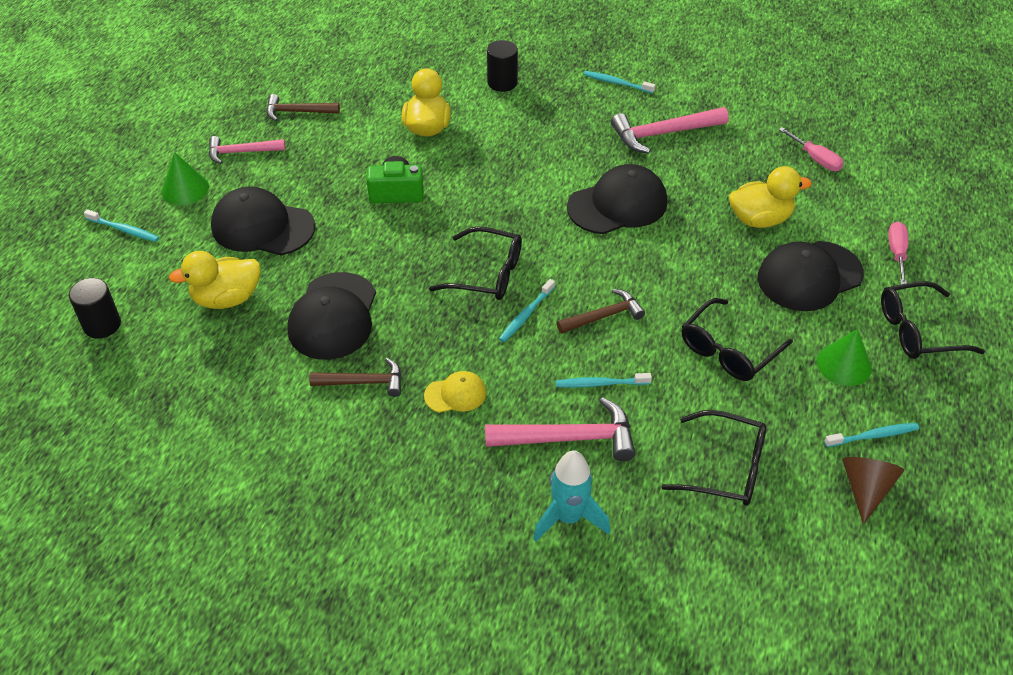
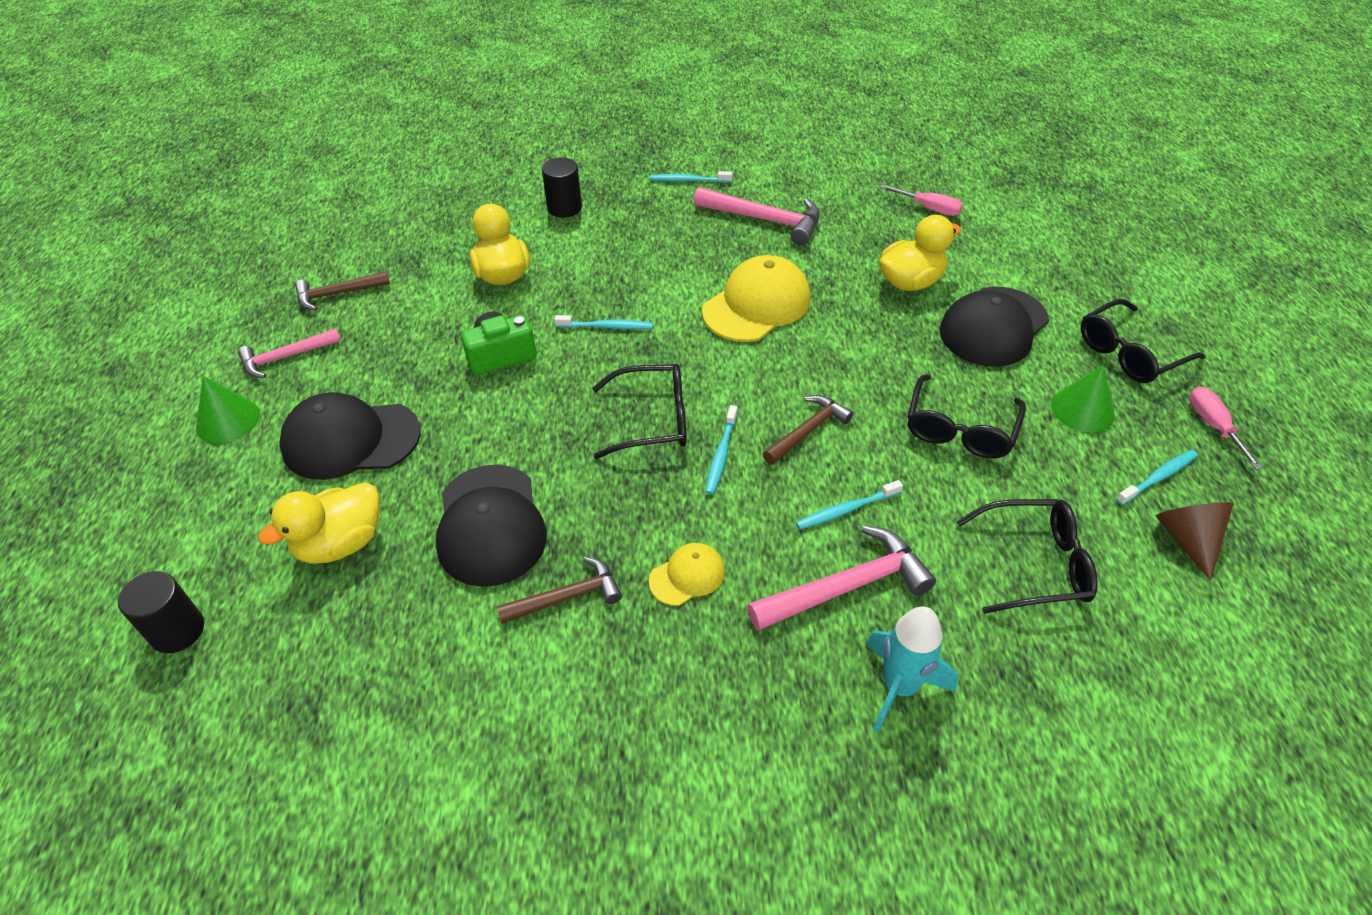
camera: 20 degrees left, 0 degrees up
(124, 230) = (163, 494): turquoise toothbrush -> turquoise toothbrush (606, 327)
(617, 205) = (757, 305): black cap -> yellow cap
(663, 134) = (764, 220): pink hammer -> pink hammer turned 120 degrees counterclockwise
(896, 253) = (1061, 280): pink screwdriver -> pink screwdriver (1213, 426)

